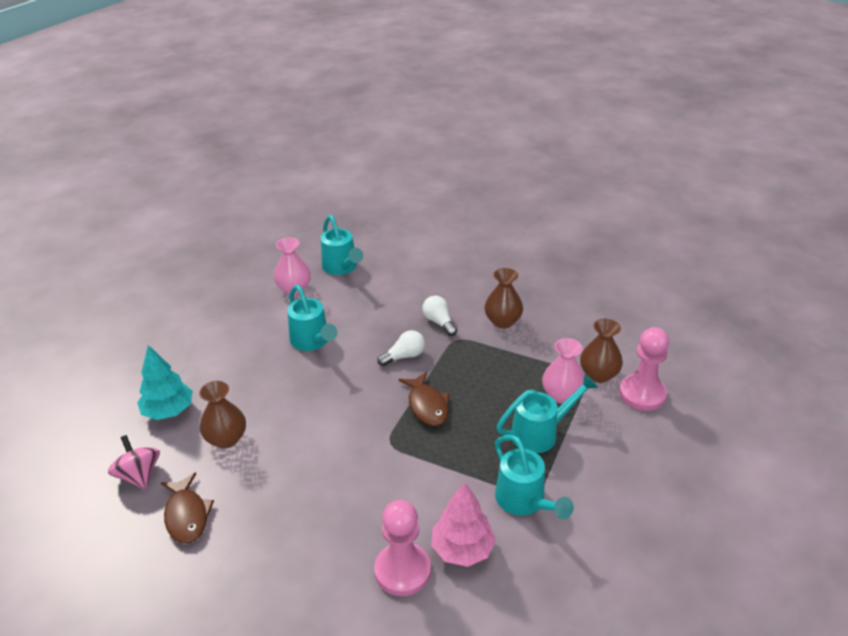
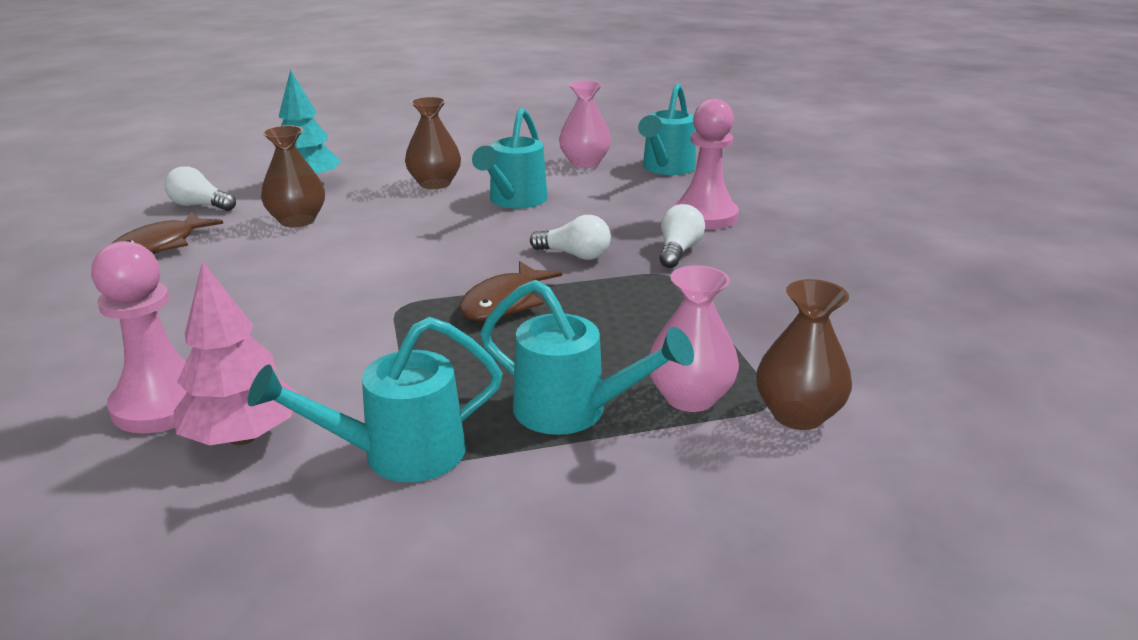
camera: 50 degrees right, 10 degrees down
(139, 475) = (200, 206): pink spinning top -> white light bulb
(502, 321) = (764, 290): brown vase -> brown vase (435, 183)
(524, 501) = (399, 454): turquoise watering can -> turquoise watering can turned 45 degrees clockwise
(642, 394) = (830, 482): pink pawn -> pink pawn (705, 216)

